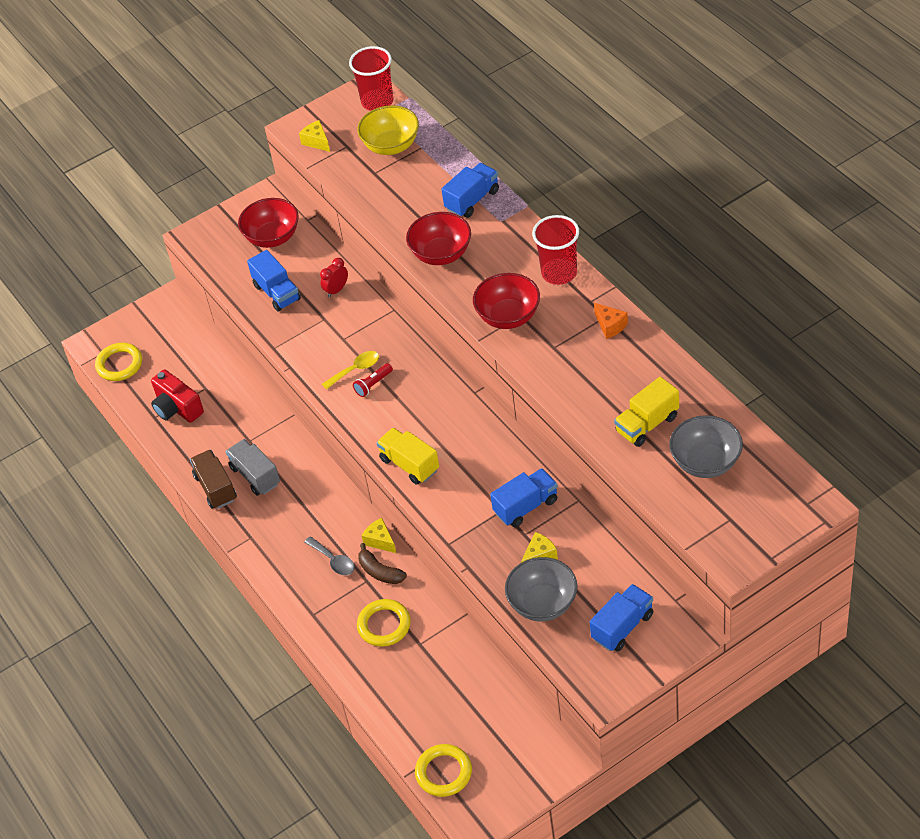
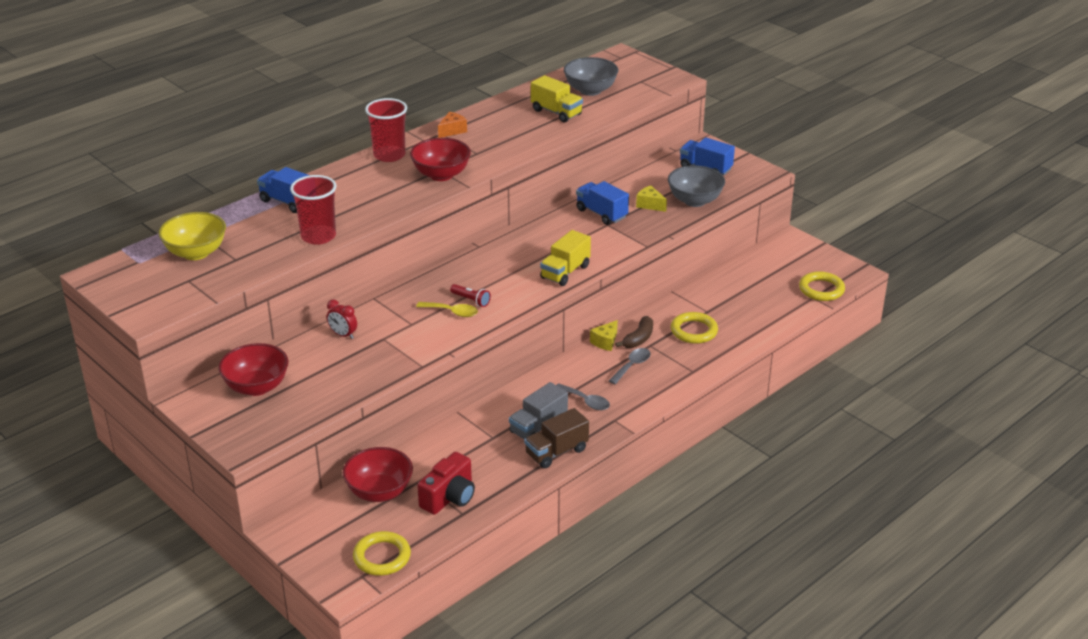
camera: 105 degrees left, 15 degrees down
(277, 292) = (342, 373): blue truck -> none
(284, 516) = (586, 401): none -> grey spoon
(317, 141) = (175, 300): yellow cheese -> none
(355, 369) = (452, 312): yellow spoon -> yellow spoon turned 150 degrees clockwise
(377, 101) = (121, 267): red cup -> red cup (318, 236)
(441, 254) = (359, 212): red bowl -> red bowl (379, 492)

